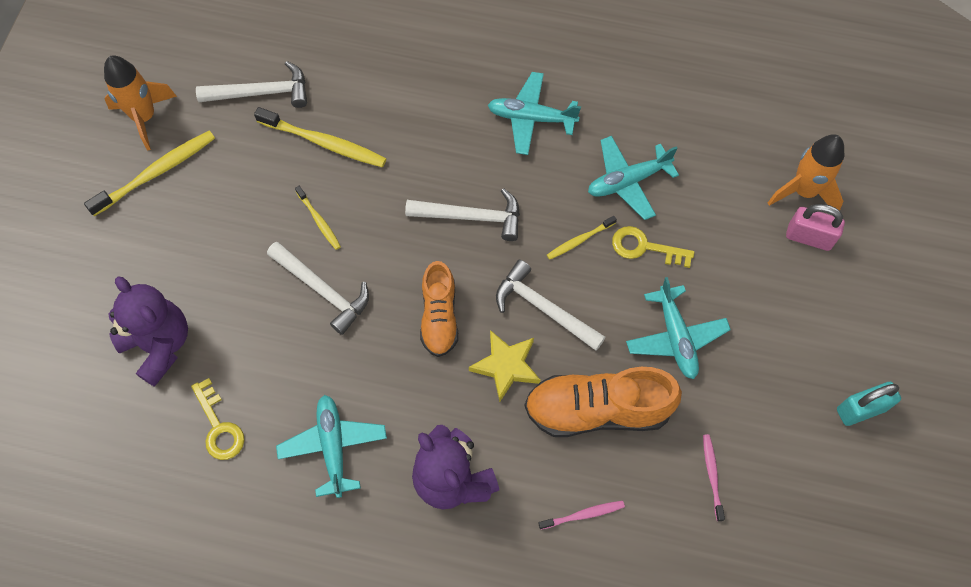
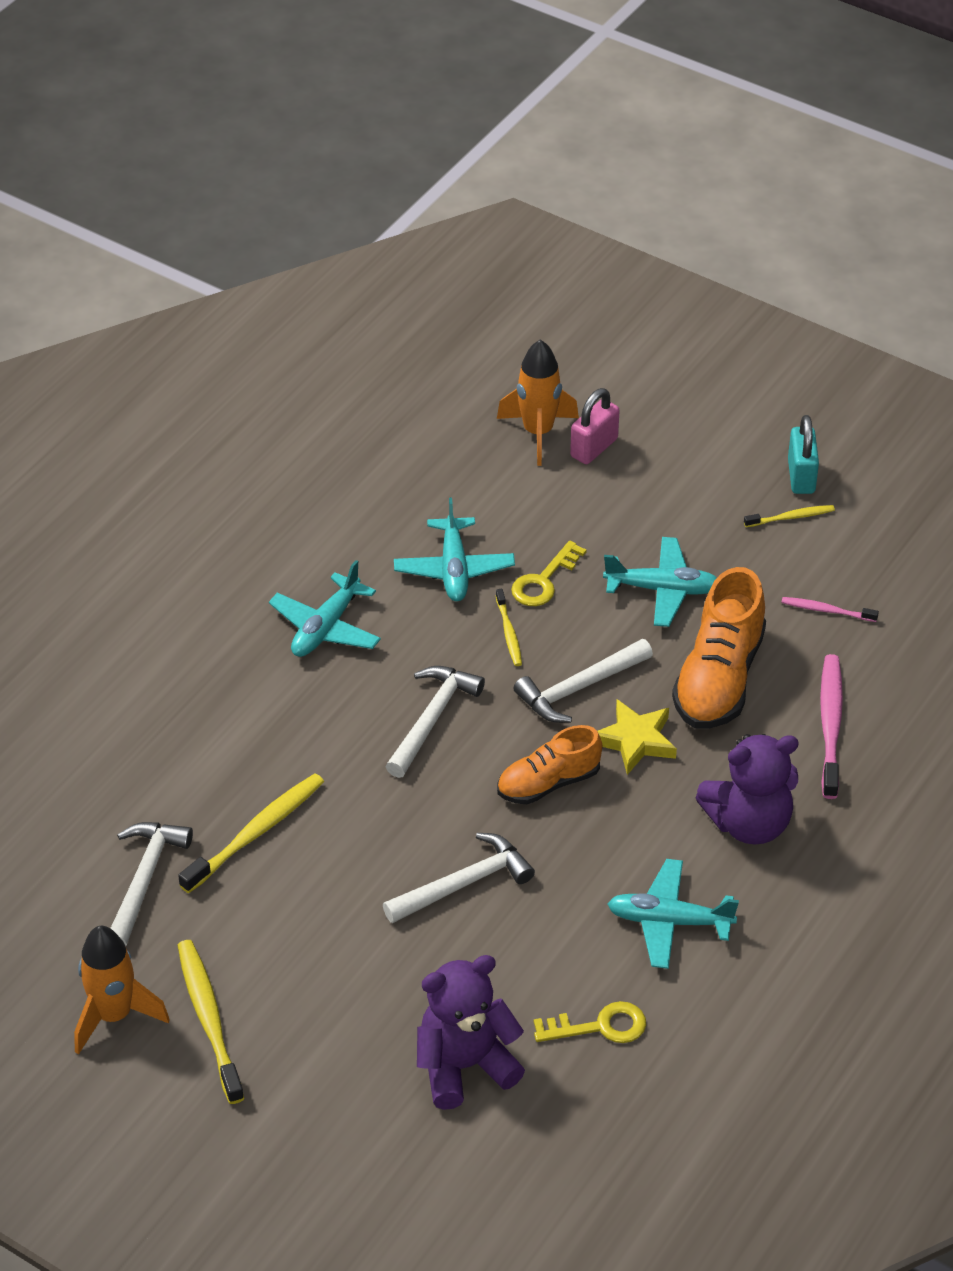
camera: 70 degrees left, 20 degrees down
(319, 221) = (366, 865): yellow toothbrush -> yellow toothbrush (791, 517)
(439, 317) = (548, 783): orange shoe -> orange shoe turned 135 degrees clockwise
(583, 515) = (830, 725): pink toothbrush -> pink toothbrush, size x1.83

